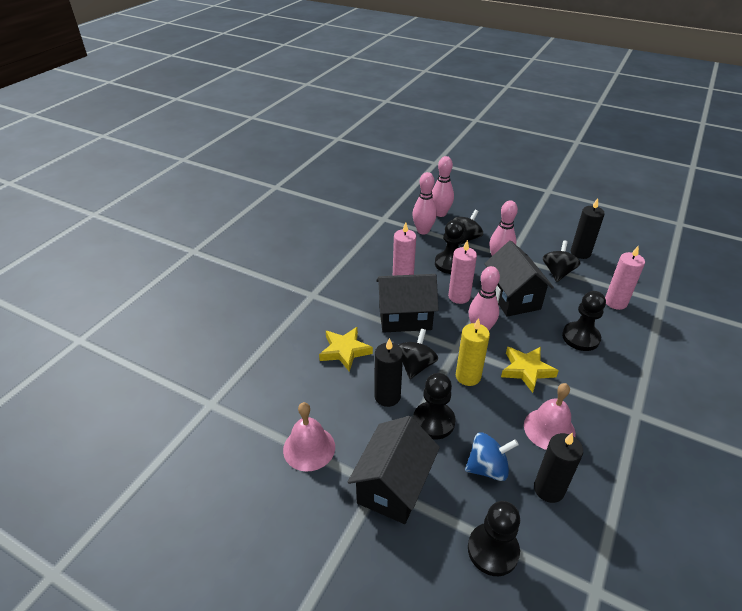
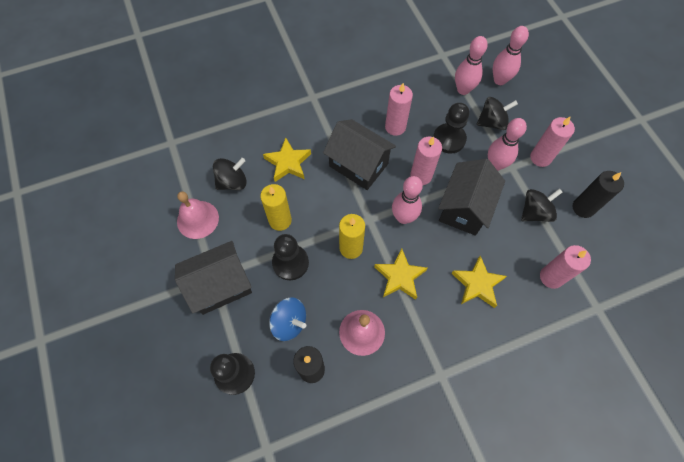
camera: 40 degrees right, 25 degrees up
(387, 396) = (280, 220): black candle -> yellow candle
(415, 365) = (324, 211): black spinning top -> black spinning top (232, 182)
(520, 241) = (540, 157): none -> pink candle
(580, 337) = (477, 284): black pawn -> yellow star

